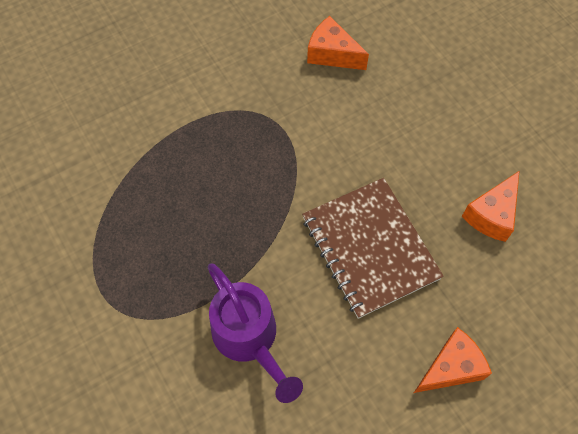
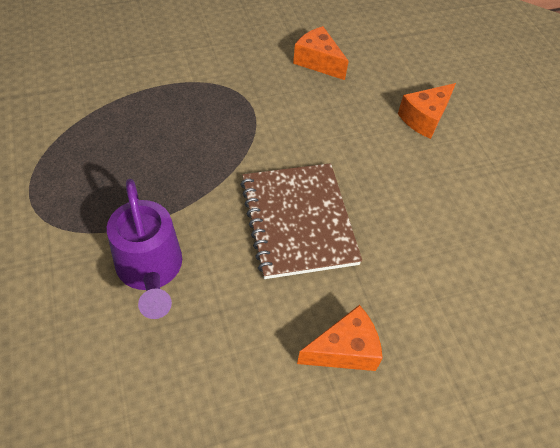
camera: 10 degrees right, 10 degrees down
(491, 215) = (428, 222): orange cheese -> orange cheese (424, 118)

